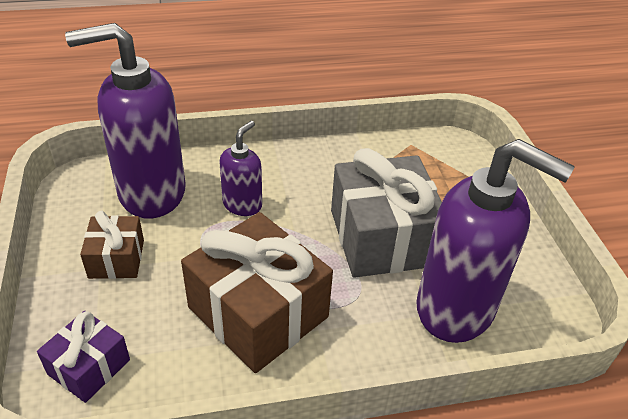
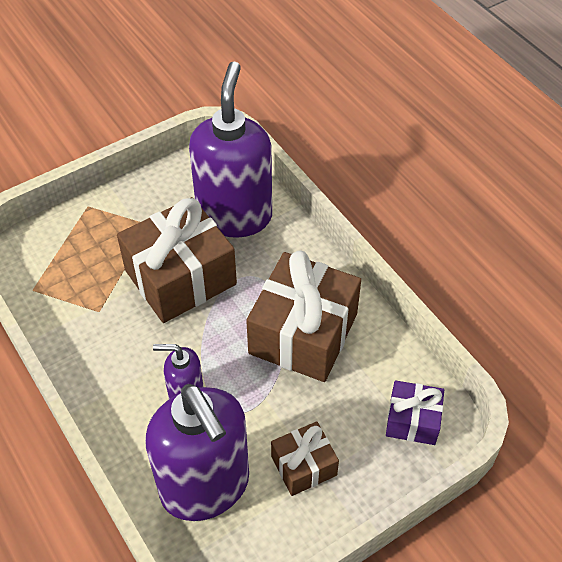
camera: 110 degrees left, 10 degrees up
(382, 237) = (180, 277): grey gift -> brown gift

